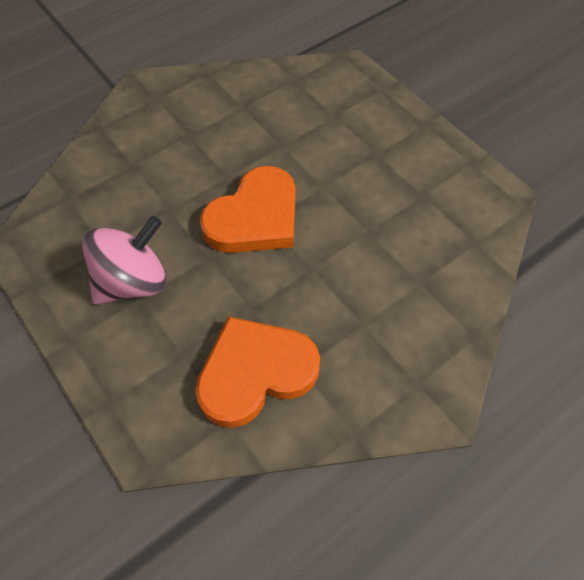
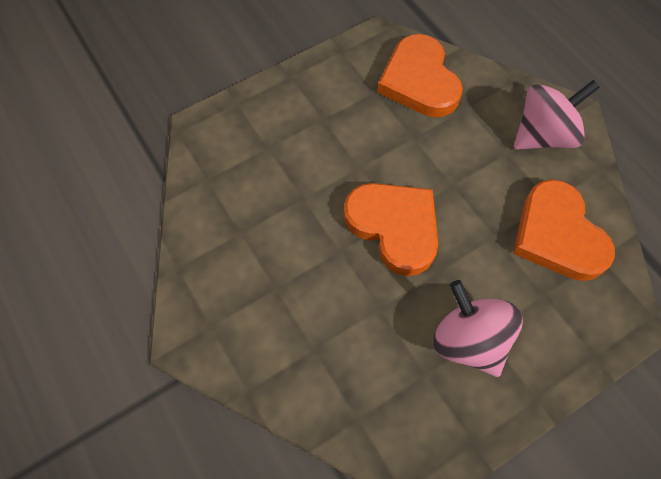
camera: 85 degrees left, 5 degrees up
(395, 366) = (543, 135): none -> pink spinning top
(447, 235) = (419, 81): none -> orange heart

